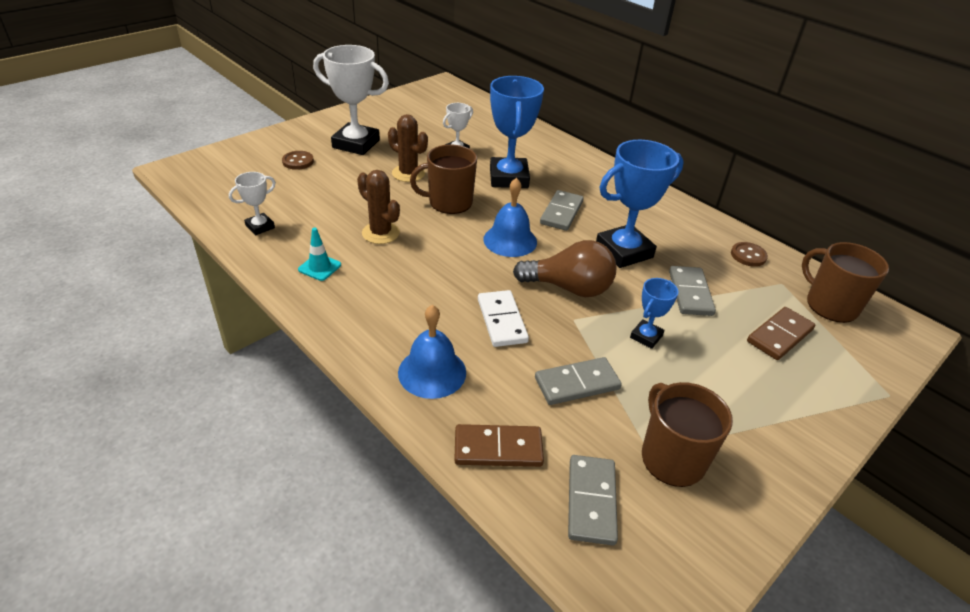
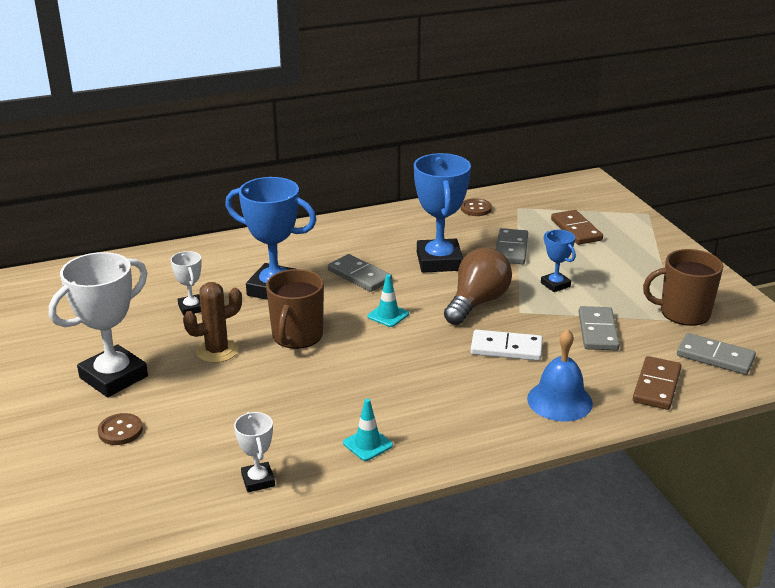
camera: 65 degrees left, 10 degrees down
(380, 233) = (327, 392): brown cactus -> none
(510, 240) = (388, 315): blue bell -> turquoise traffic cone
(690, 293) = (511, 249): grey domino -> grey domino turned 75 degrees clockwise
(830, 305) = (551, 199): brown mug -> none

